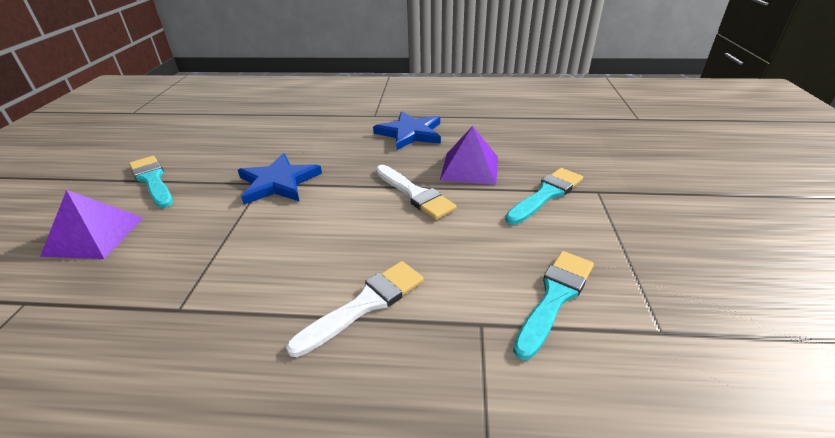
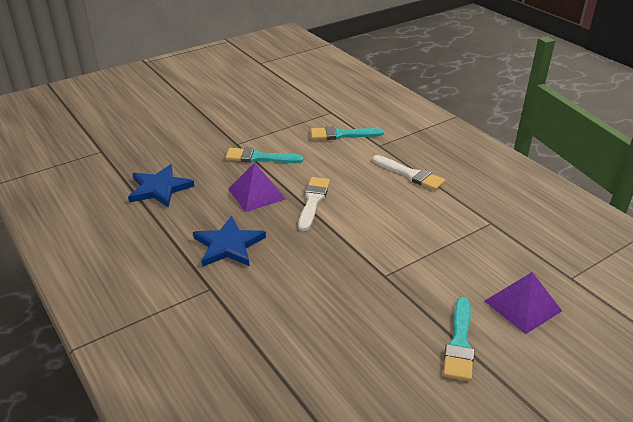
camera: 130 degrees left, 0 degrees up
(278, 182) = (373, 267): blue star -> blue star (159, 188)
(365, 304) = (410, 174): white brush -> white brush turned 150 degrees counterclockwise

